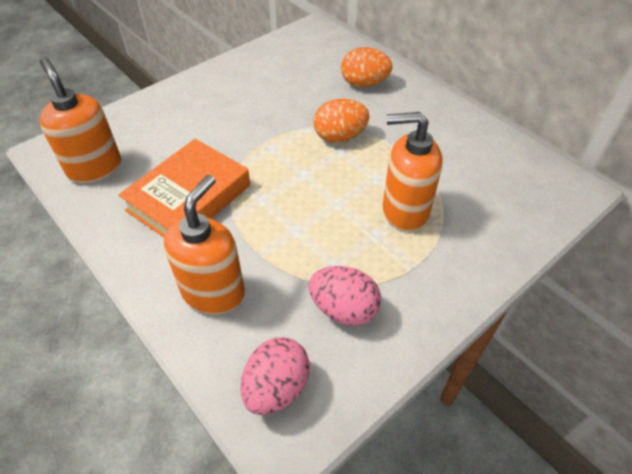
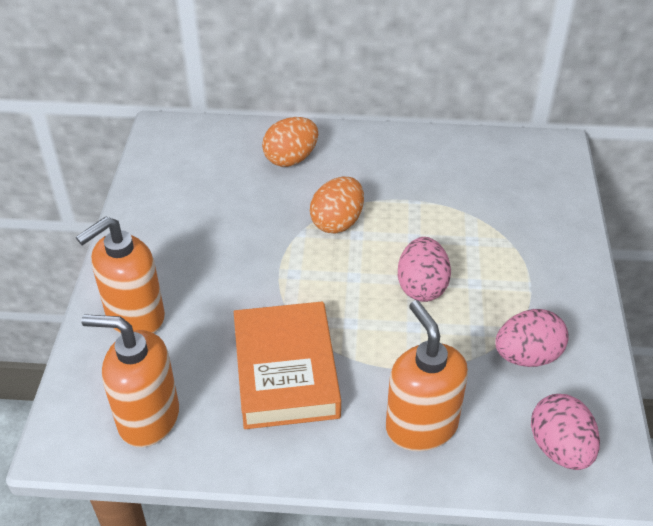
camera: 45 degrees left, 5 degrees down
(337, 211) = (422, 287): none -> pink egg
(404, 211) = (469, 249): orange soap dispenser -> orange soap dispenser (135, 317)

